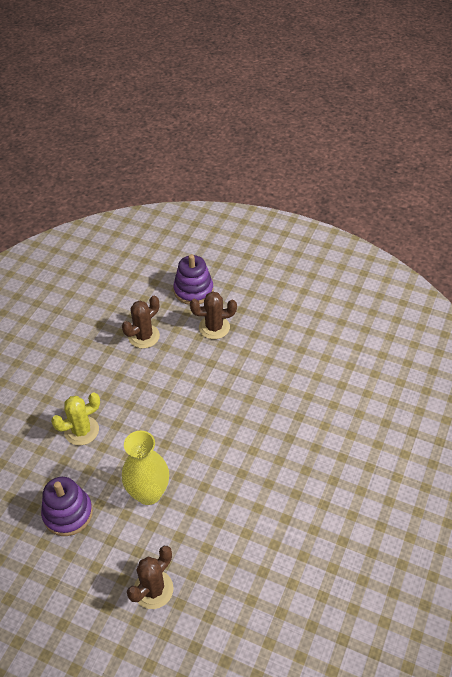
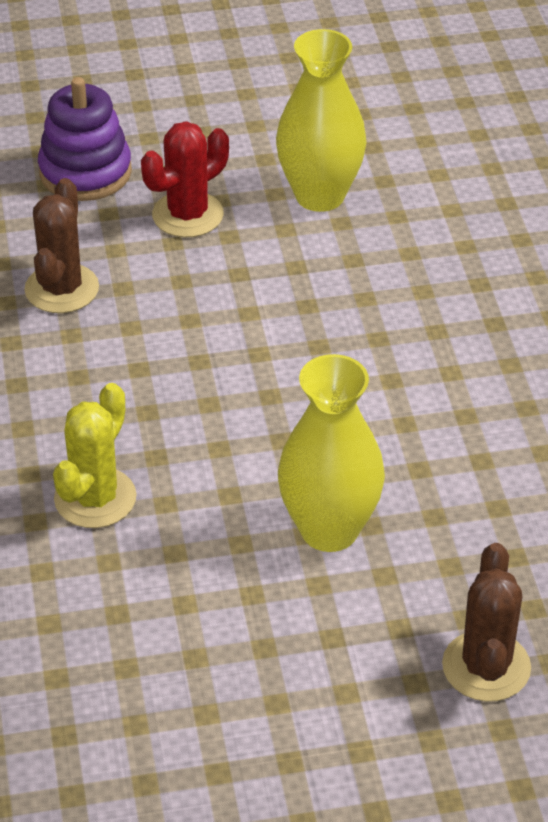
camera: 35 degrees left, 5 degrees down
(68, 513) = (207, 640): purple stacking toy -> none
(214, 327) = (188, 215): brown cactus -> red cactus
(270, 344) = (320, 195): none -> yellow vase

